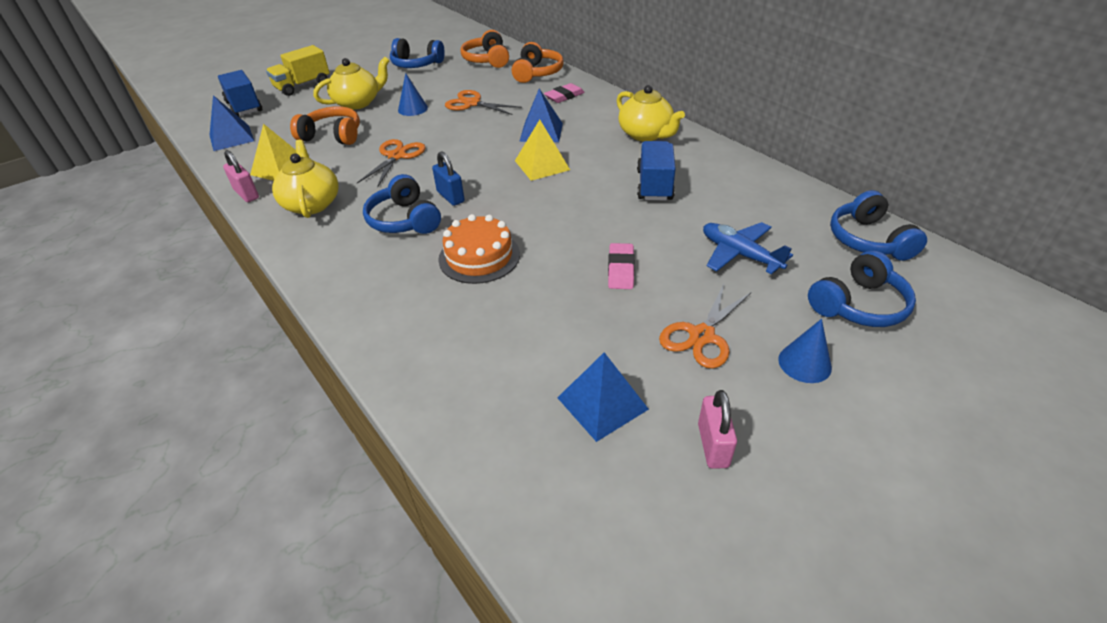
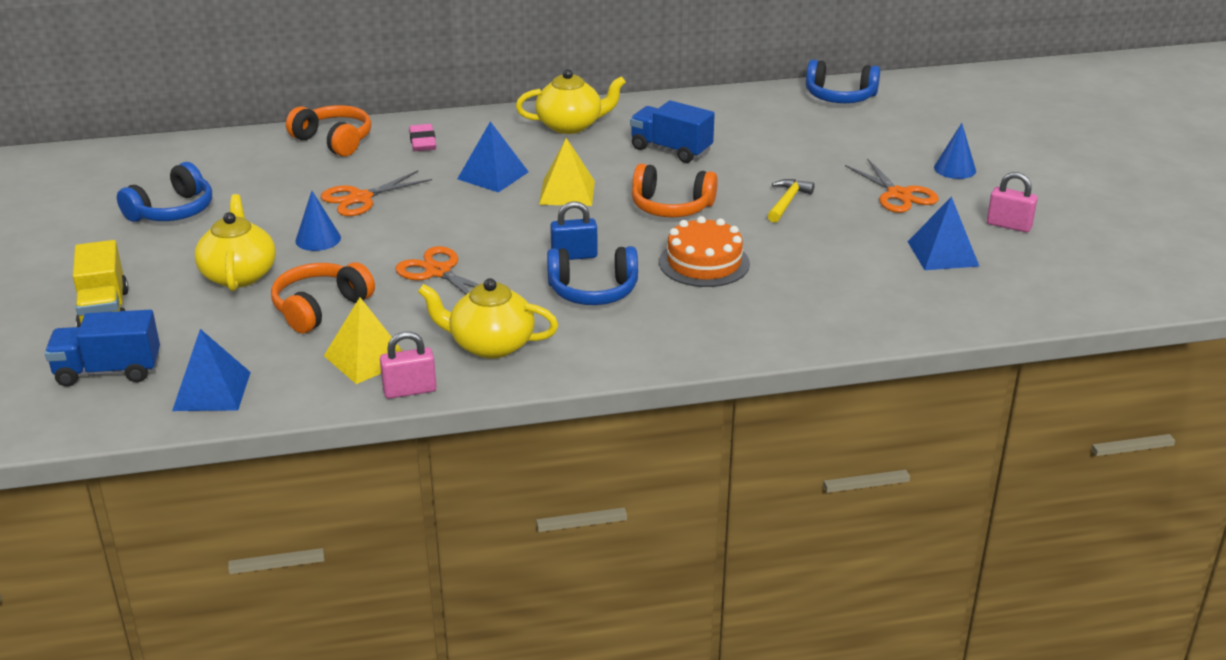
camera: 65 degrees left, 10 degrees down
(487, 60) = (240, 161): orange headphones -> orange headphones (671, 207)
(620, 269) = (787, 202): pink eraser -> yellow hammer
(739, 254) = (813, 148): blue plane -> none
(858, 305) = (910, 129): blue headphones -> none

